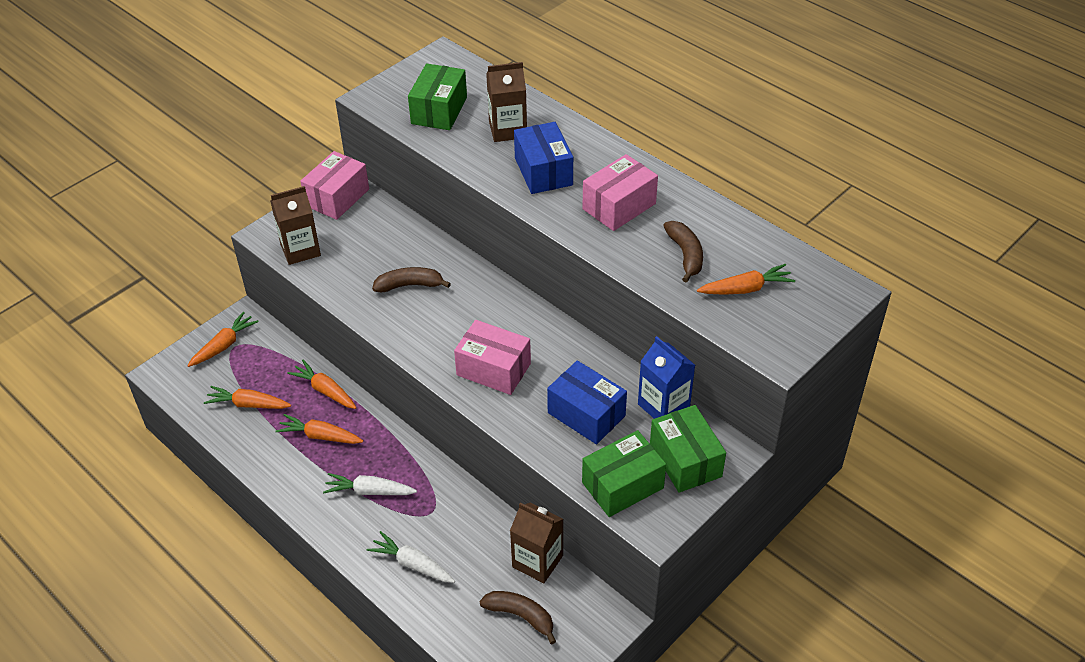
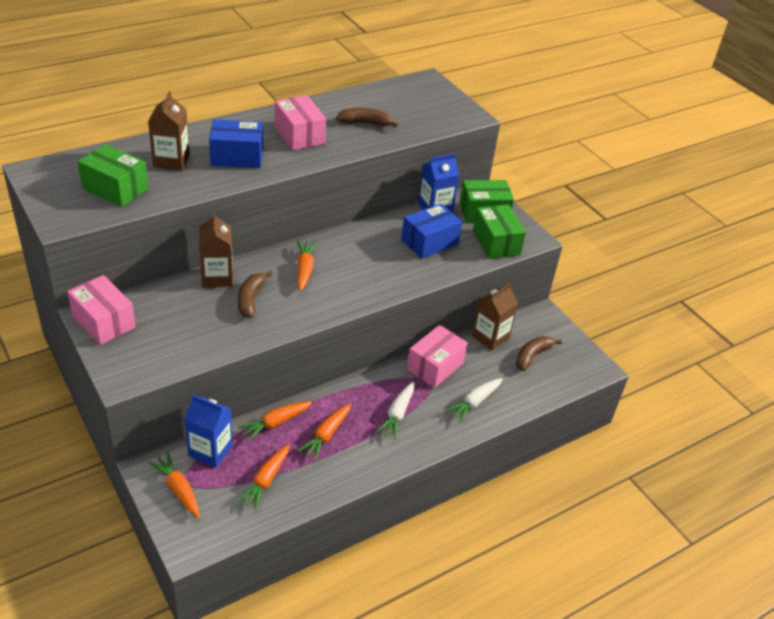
camera: 80 degrees left, 5 degrees down
(276, 353) = (210, 450): none -> blue carton
(300, 250) = (161, 358): brown carton -> brown carton (217, 277)
(493, 369) = (367, 274): pink box -> pink box (435, 366)
(746, 289) = (409, 111): orange carrot -> orange carrot (304, 269)

